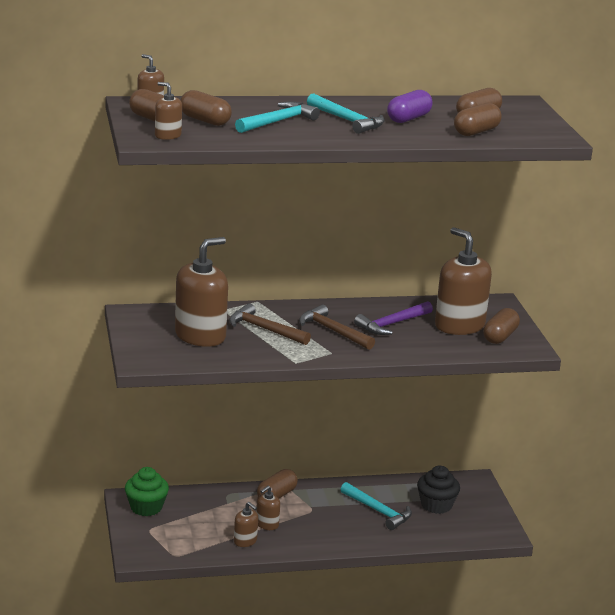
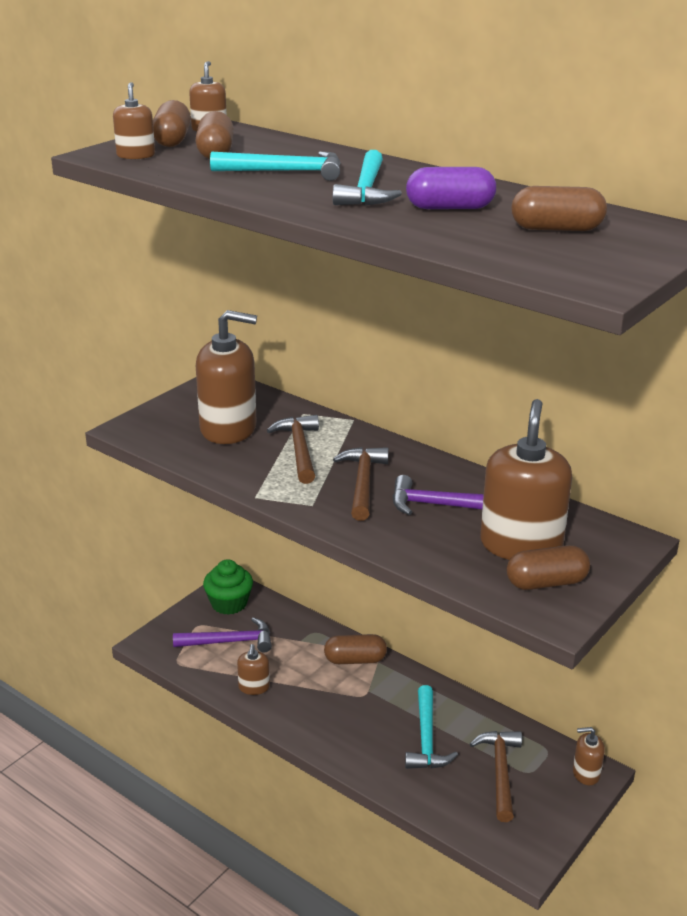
camera: 50 degrees right, 5 degrees up
(186, 527) = (229, 642): none -> purple hammer
(267, 524) = (299, 683): brown soap dispenser -> brown soap dispenser (586, 773)
(436, 505) = (500, 772): black cupcake -> brown hammer
(476, 132) = (494, 244): brown capsule -> none

